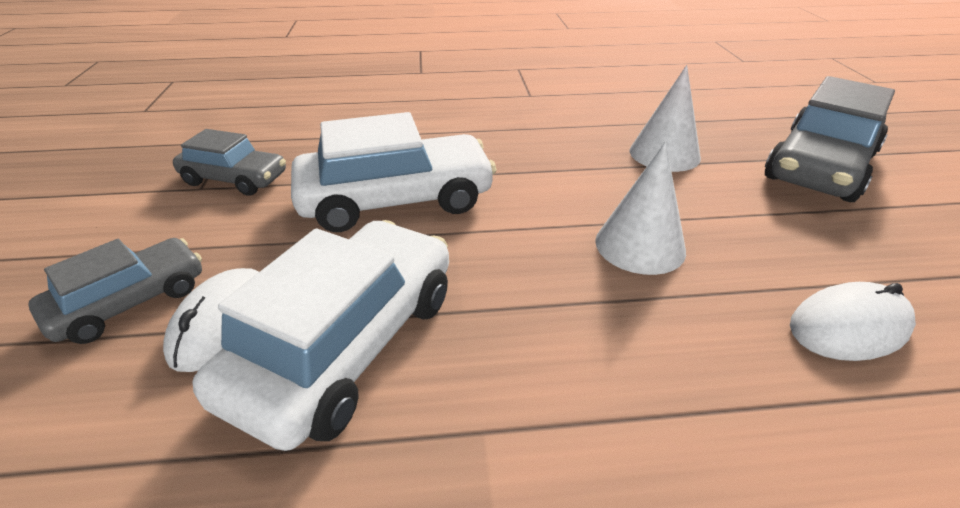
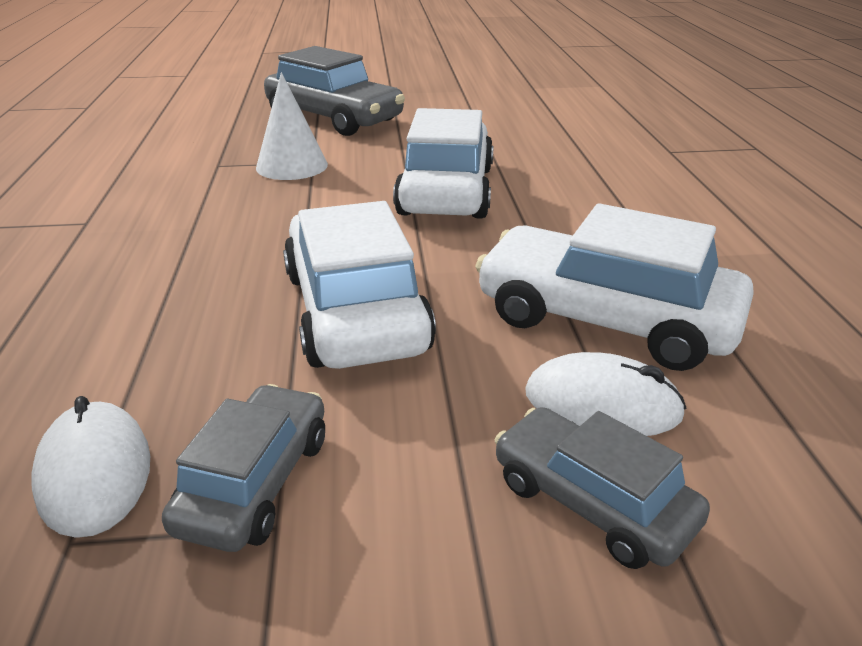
camera: 90 degrees left, 5 degrees down
(640, 245) = (446, 191): white cone -> white car
(848, 326) = (527, 145): white mouse -> white mouse (94, 473)

